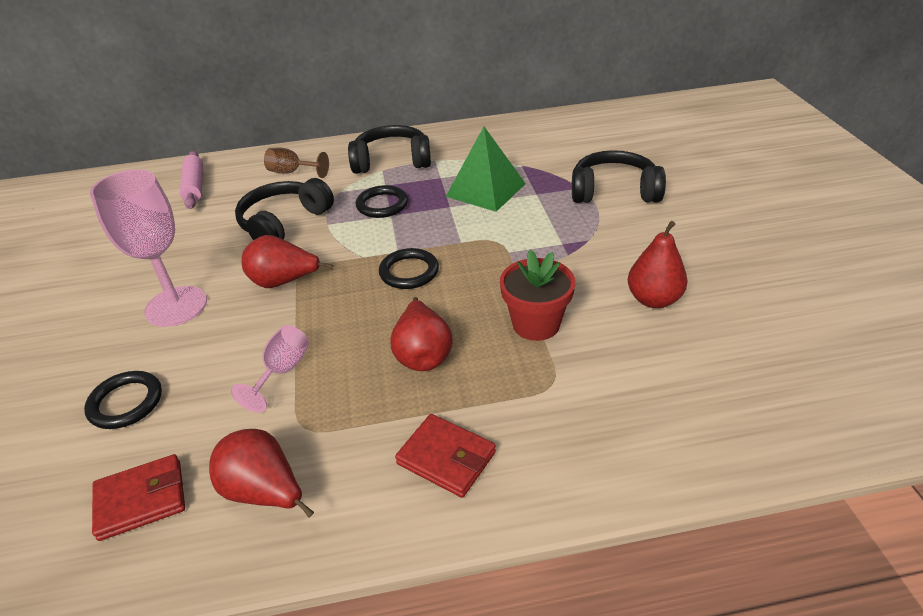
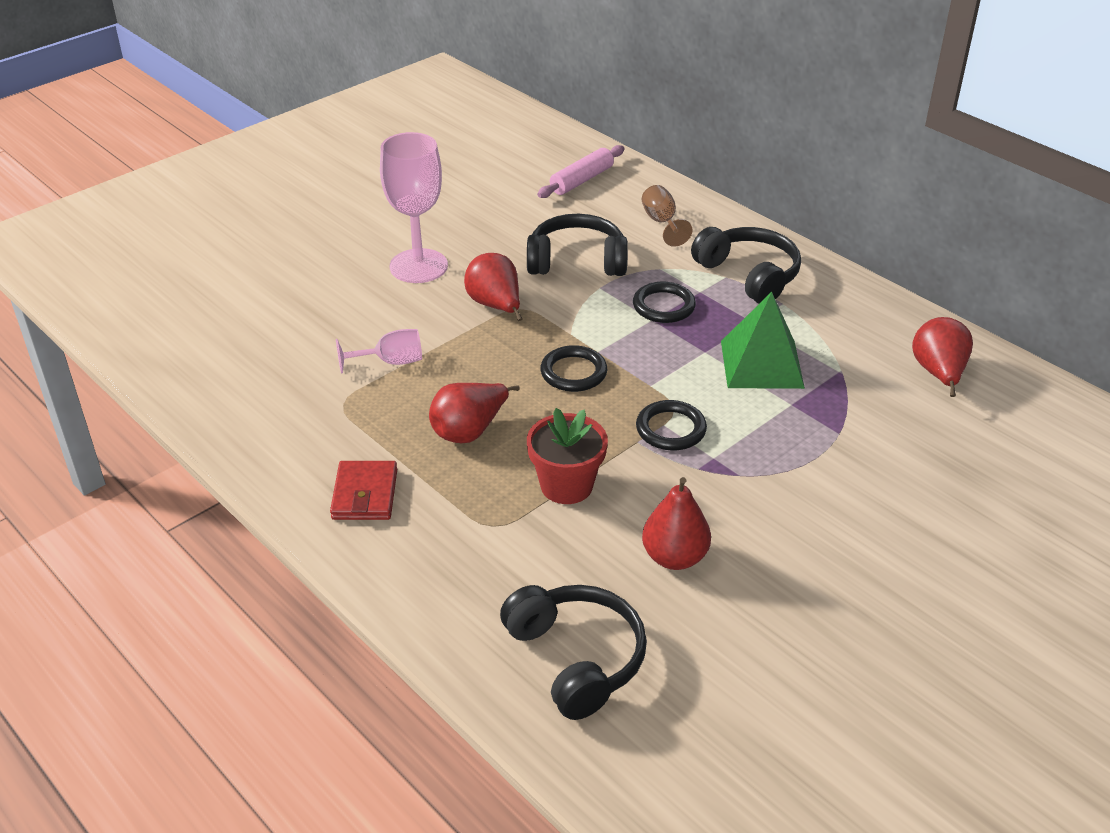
camera: 55 degrees right, 0 degrees up
(126, 403) = (304, 303): black ring -> black ring (671, 429)
(141, 500) = (230, 362): red wallet -> none
(265, 492) = (272, 416): red pear -> red pear (938, 374)
(614, 191) = (859, 463): black headphones -> black headphones (576, 658)

